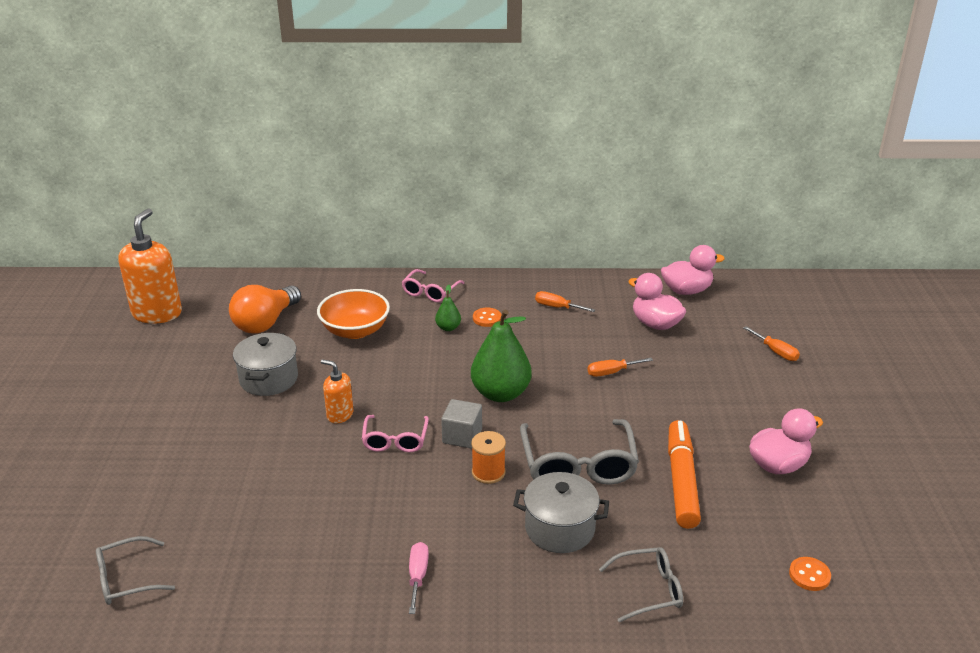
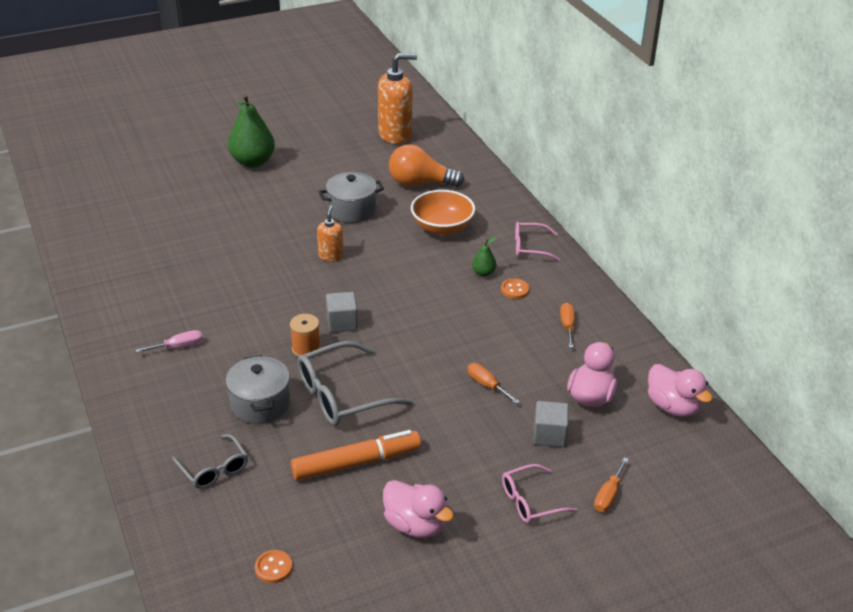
camera: 65 degrees right, 5 degrees up
(125, 579) = (126, 230): grey glasses -> none
(395, 441) = (316, 291): pink glasses -> pink glasses (530, 501)
(500, 393) = (410, 328): green pear -> green pear (253, 162)
(693, 358) = (549, 435): none -> grey cube

